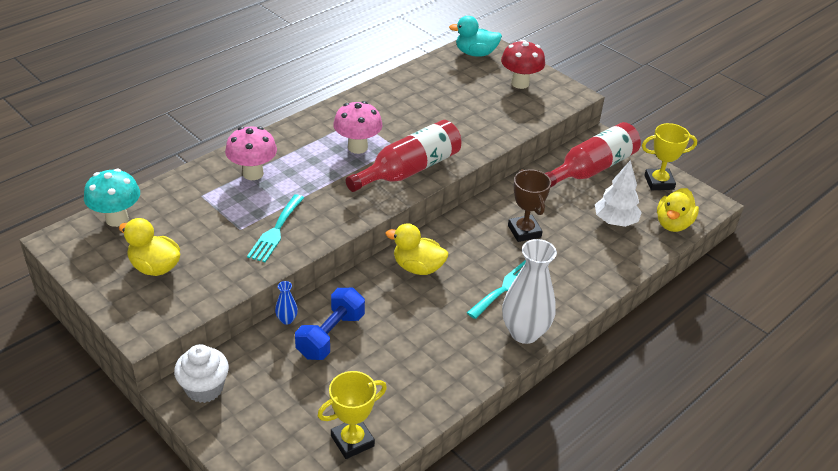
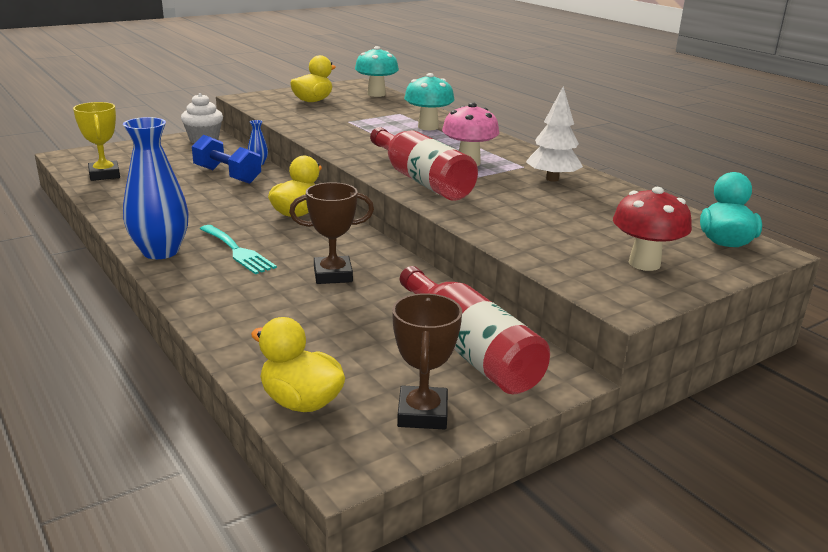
camera: 100 degrees right, 15 degrees down
(253, 173) = (428, 127): pink mushroom -> turquoise mushroom
(276, 231) = (339, 130): turquoise fork -> none
(524, 332) = (160, 252): white vase -> blue vase
(615, 221) = (328, 346): white tree -> white tree (552, 179)
(659, 182) = (422, 413): yellow trophy -> brown trophy

